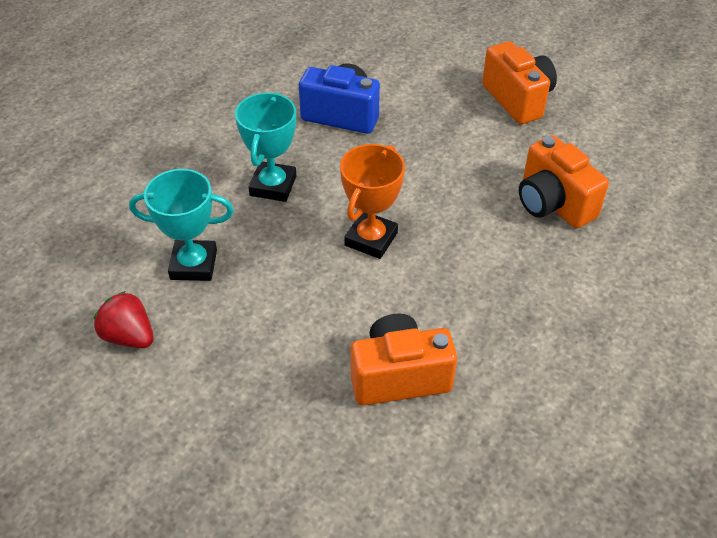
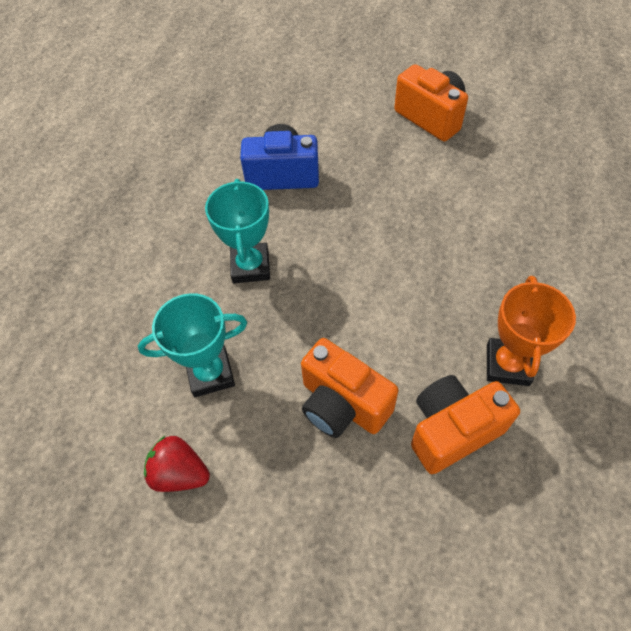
camera: 15 degrees left, 10 degrees up
(371, 239) = (365, 295): orange trophy -> orange trophy (507, 365)
(553, 203) = (506, 212): orange camera -> orange camera (342, 404)

